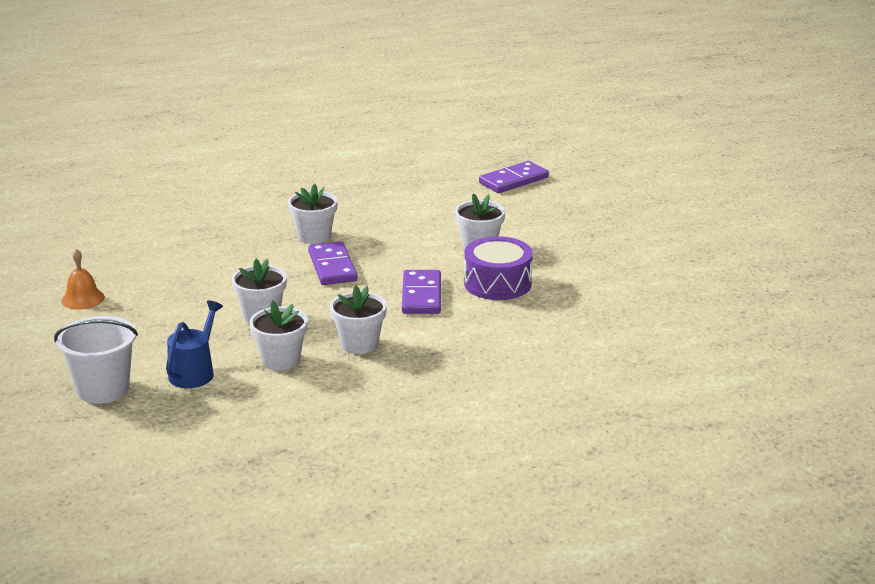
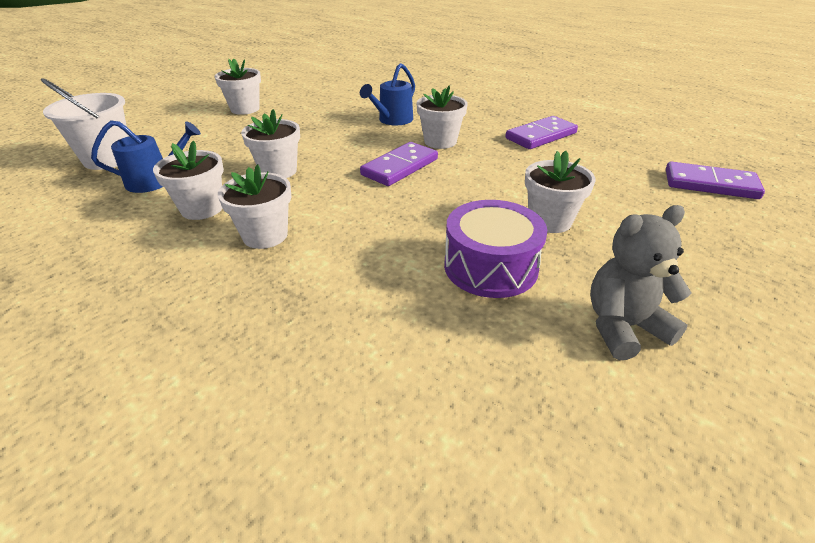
camera: 55 degrees right, 10 degrees up
(83, 299) = (245, 109): orange bell -> white flower pot
(238, 240) = (392, 120): none -> blue watering can
(421, 295) = (402, 230): purple domino -> purple domino (540, 136)
(588, 271) = (623, 327): none -> grey teddy bear

